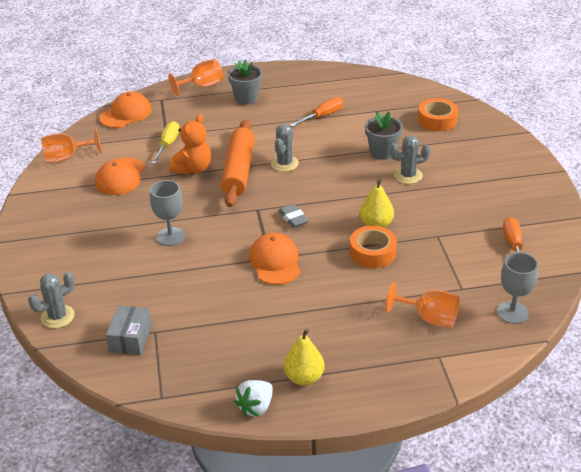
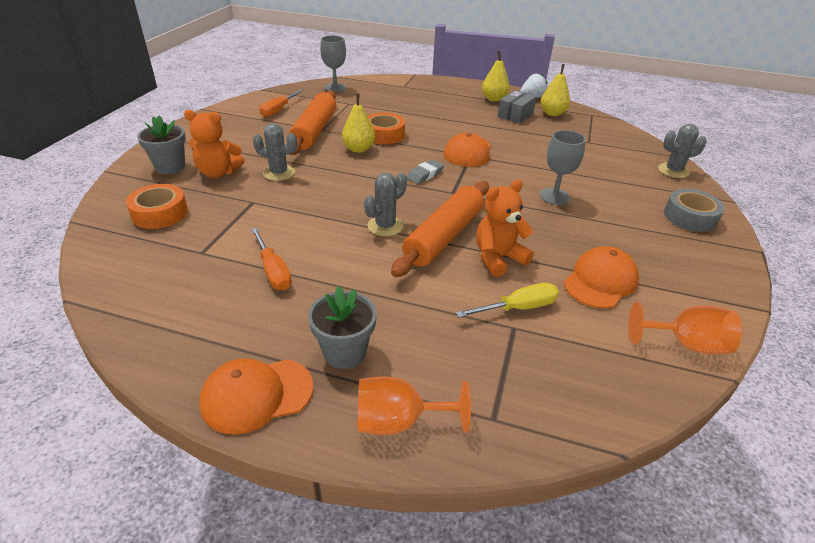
camera: 155 degrees left, 0 degrees up
(49, 257) = (690, 217): none -> grey tape
(126, 114) = (573, 406): orange cap -> orange cap (257, 395)
(130, 338) = (609, 143): grey box -> grey box (515, 115)
(167, 144) = (518, 308): yellow screwdriver -> yellow screwdriver turned 150 degrees counterclockwise
(214, 375) = (552, 113): none -> yellow pear
(293, 218) = (425, 175): grey eraser -> grey eraser turned 45 degrees clockwise
(322, 116) = (273, 271): orange screwdriver -> orange screwdriver turned 105 degrees counterclockwise
(382, 152) = (270, 201): grey flower pot -> grey flower pot (170, 167)
(429, 318) = (388, 98): orange goblet -> none
(441, 231) = (314, 131): none -> orange rolling pin
(451, 159) = (218, 172): none -> orange teddy bear

